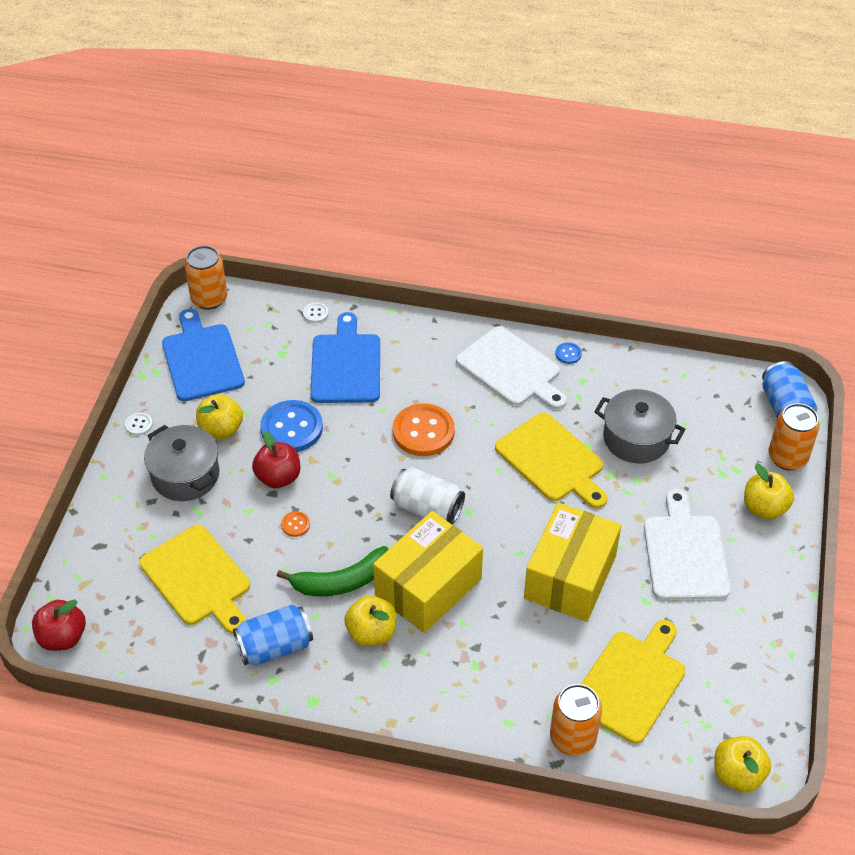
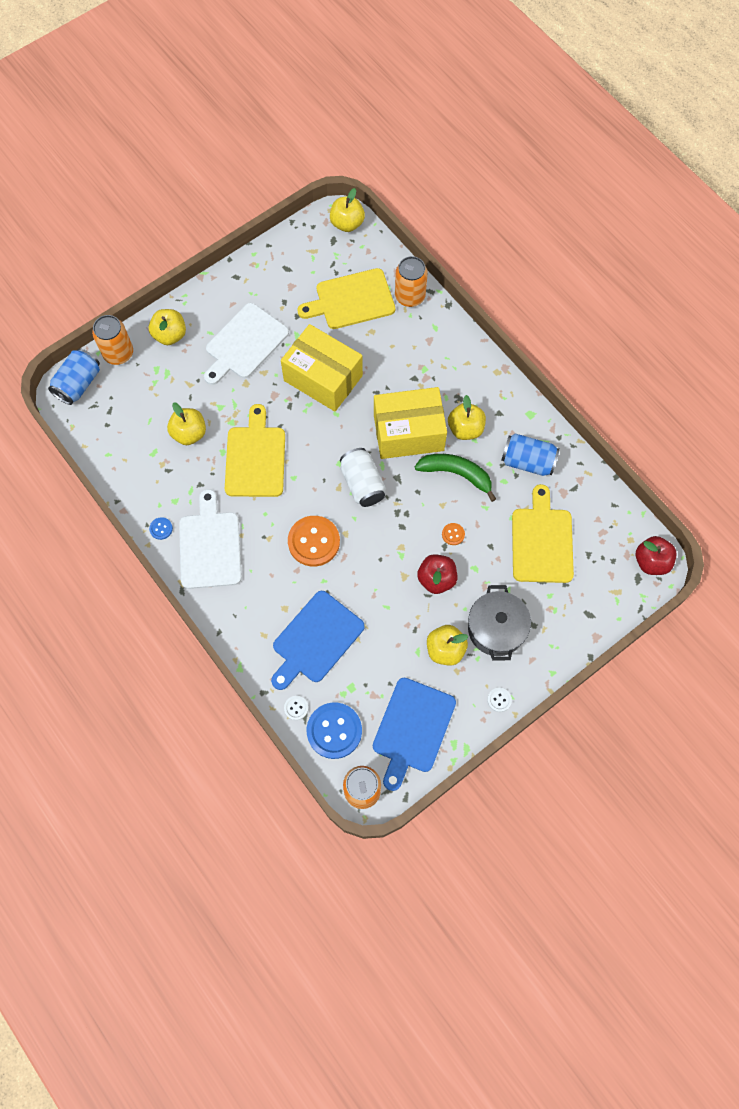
camera: 140 degrees left, 20 degrees up
(291, 428) = (397, 613): blue button -> blue button (334, 731)
(570, 577) = (323, 378): yellow box -> yellow box turned 60 degrees clockwise
(636, 438) = (189, 433): grey pot -> yellow apple

